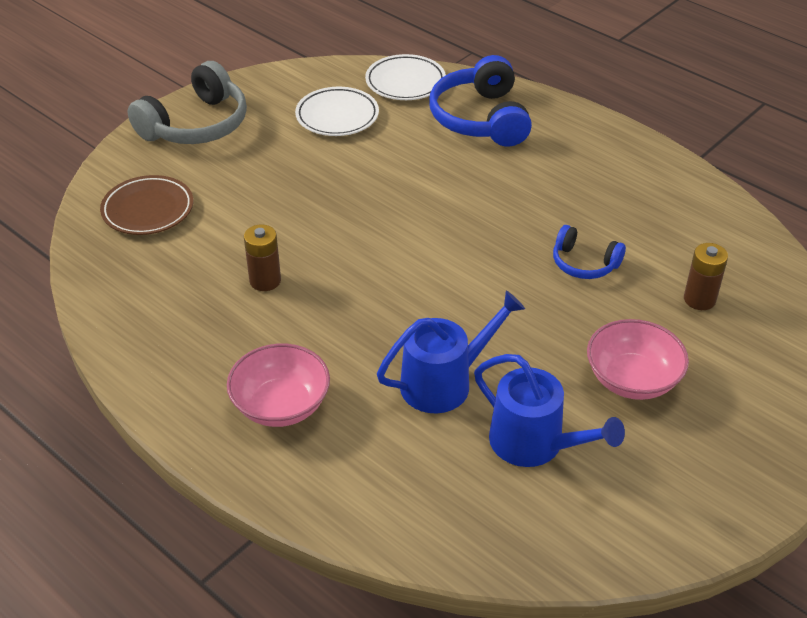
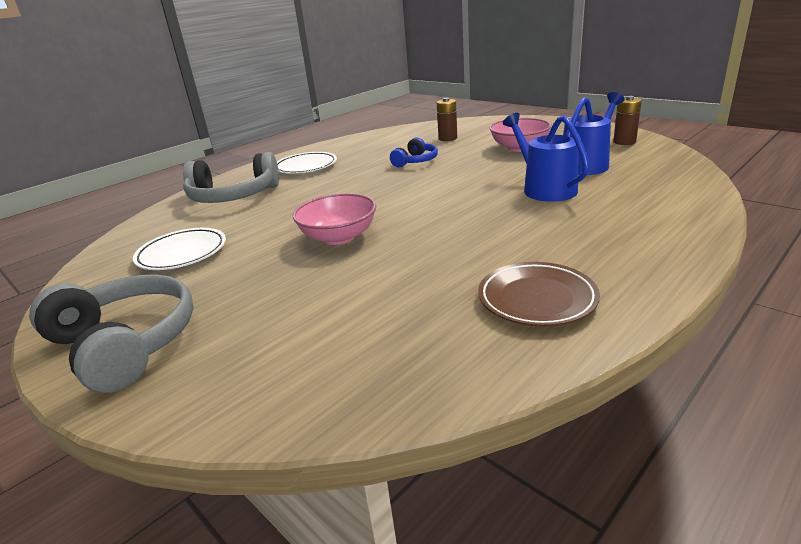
camera: 85 degrees left, 15 degrees down
(148, 210) = (298, 359): brown plate -> brown plate (537, 299)
(265, 280) = (438, 265): brown battery -> brown battery (624, 142)
(281, 405) = (603, 240): pink bowl -> pink bowl (339, 237)
(405, 82) = (152, 227): white plate -> white plate (306, 167)
(480, 118) = (233, 196): blue headphones -> grey headphones

